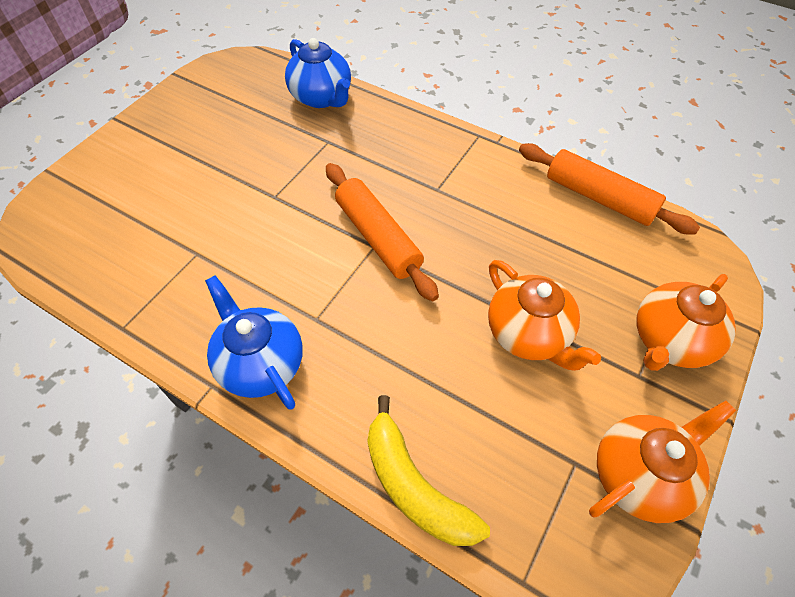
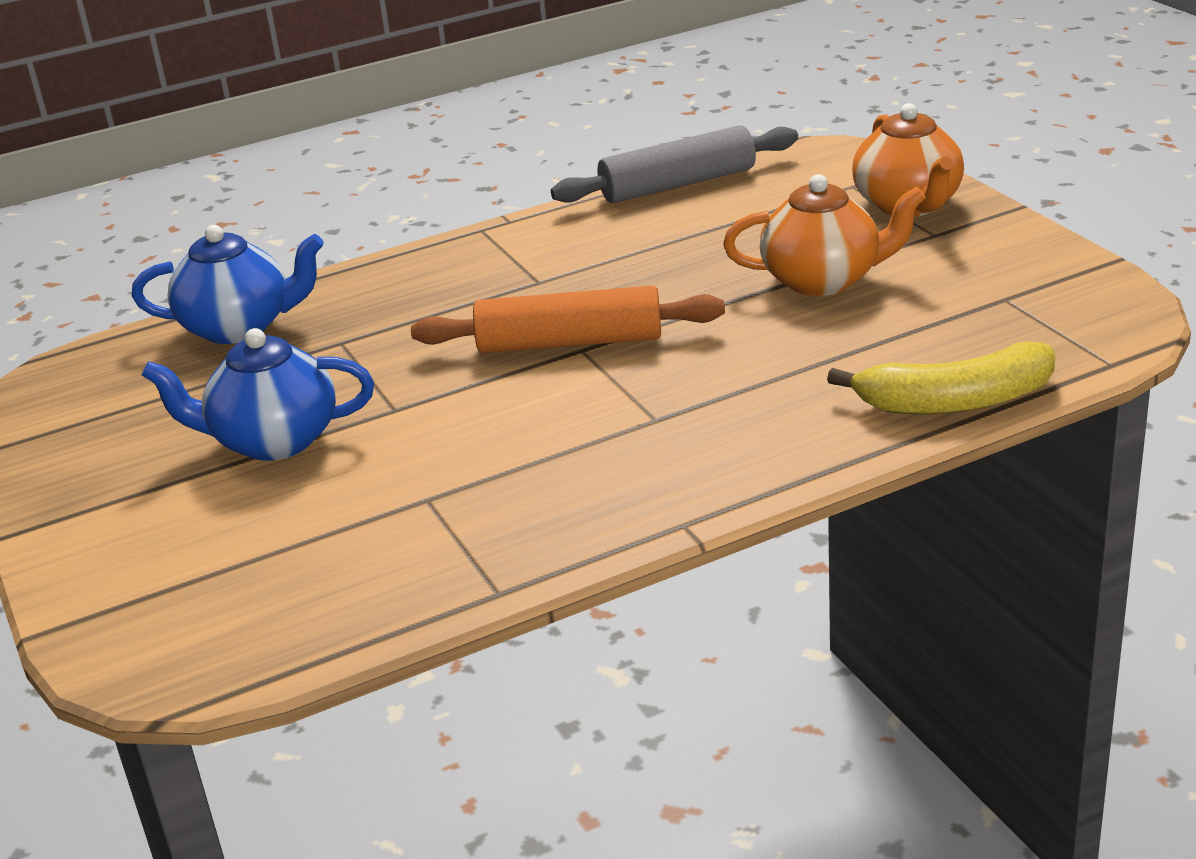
camera: 55 degrees left, 25 degrees down
(260, 364) = (685, 476): blue teapot -> blue teapot (273, 441)
(599, 197) = (678, 184): orange rolling pin -> grey rolling pin
(639, 475) = (1044, 268): orange teapot -> none

